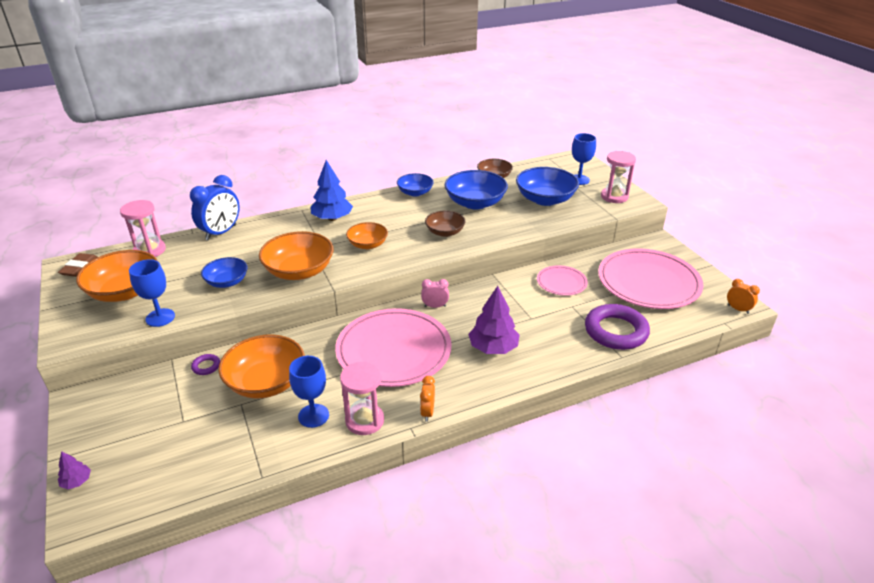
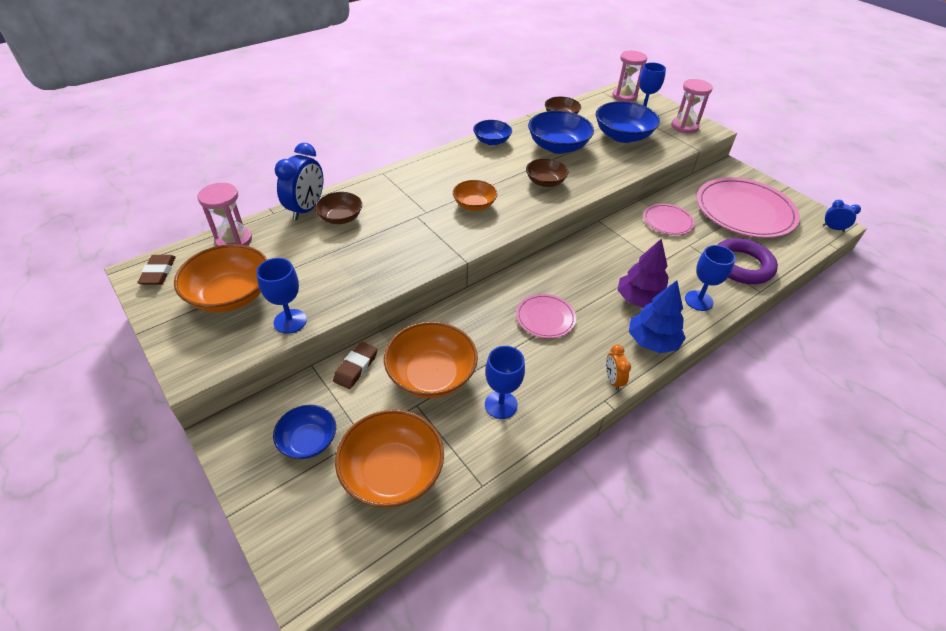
camera: 15 degrees left, 10 degrees up
(77, 481) = (276, 534): purple tree -> none
(206, 366) = (356, 367): purple ring -> brown eraser
(227, 282) = (344, 267): blue bowl -> blue bowl (308, 441)
(245, 242) = (340, 218): none -> brown bowl
(299, 271) = (418, 244): orange bowl -> orange bowl (392, 472)
(332, 218) = (421, 179): blue tree -> blue tree (652, 341)
(364, 420) = (556, 401): pink hourglass -> pink hourglass (624, 96)
(393, 351) = (545, 318): pink plate -> pink plate, size x0.50
(435, 306) = (561, 263): pink clock -> none
(552, 356) = (698, 300): none -> blue goblet
(738, 309) = (833, 228): orange clock -> blue clock

